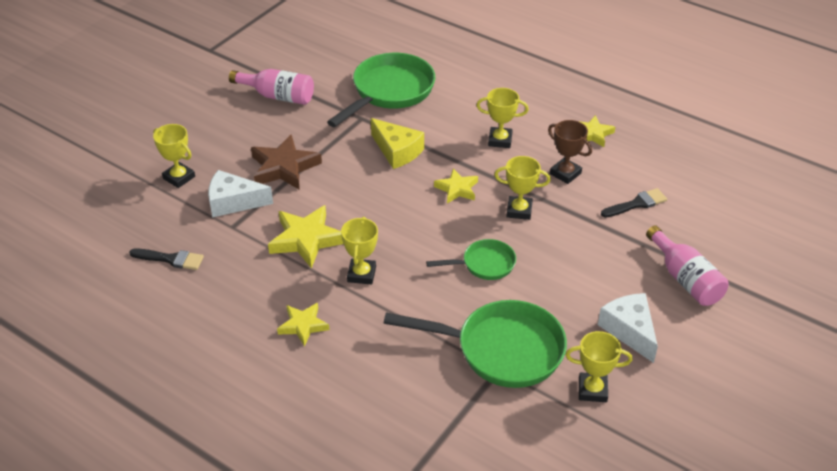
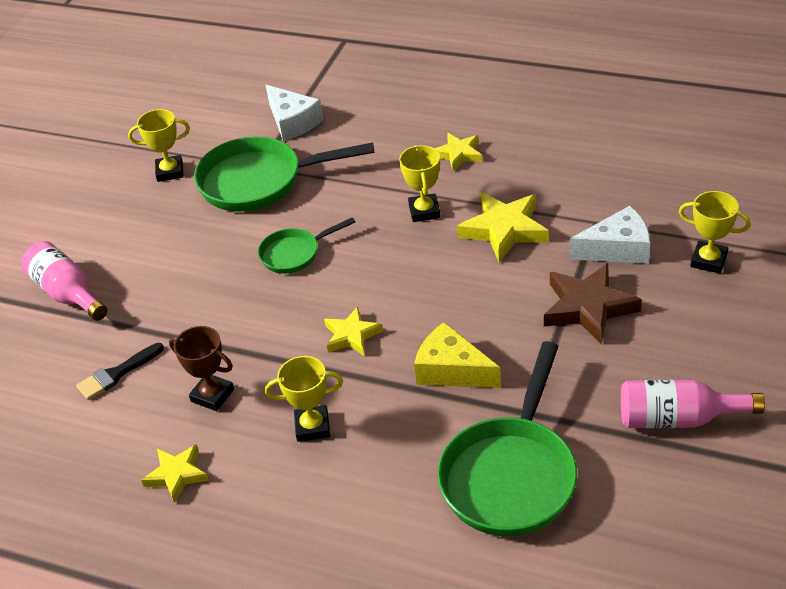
camera: 170 degrees right, 0 degrees up
(171, 259) = (635, 175): black brush -> none
(519, 210) = (266, 326): yellow trophy -> none
(629, 330) = (133, 228): white cheese -> white cheese (292, 122)

